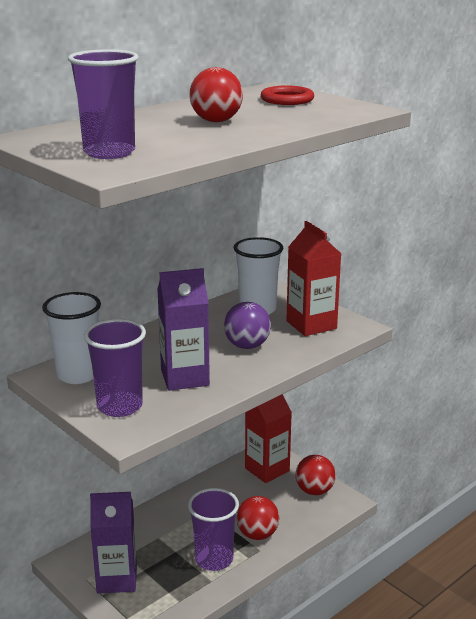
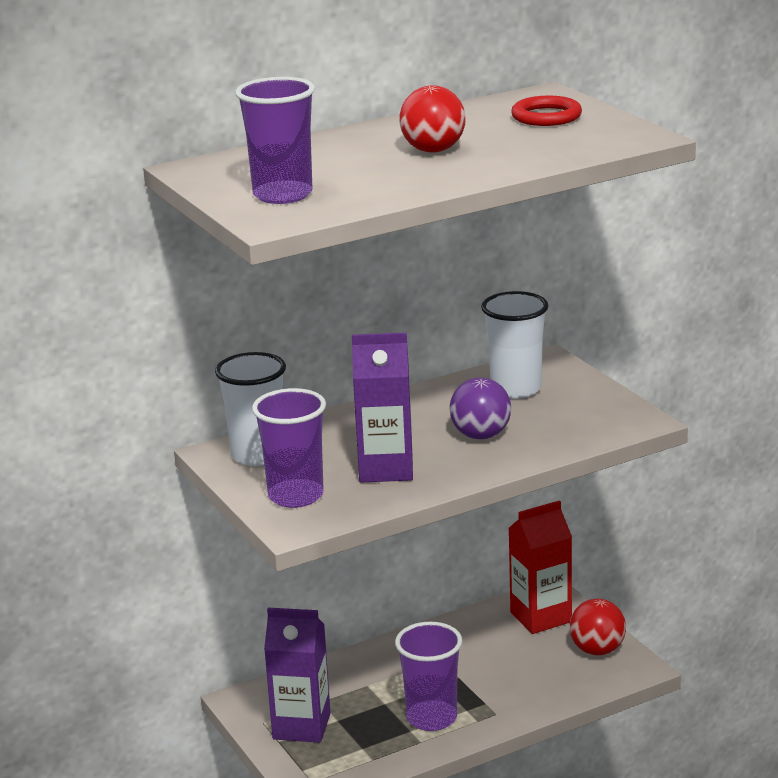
camera: 15 degrees right, 0 degrees up
(257, 534) = (499, 695): red ball -> none
(311, 325) = (578, 414): red carton -> none

